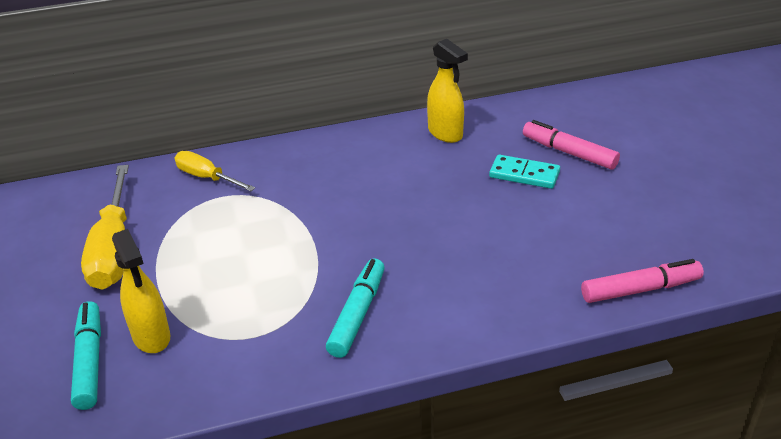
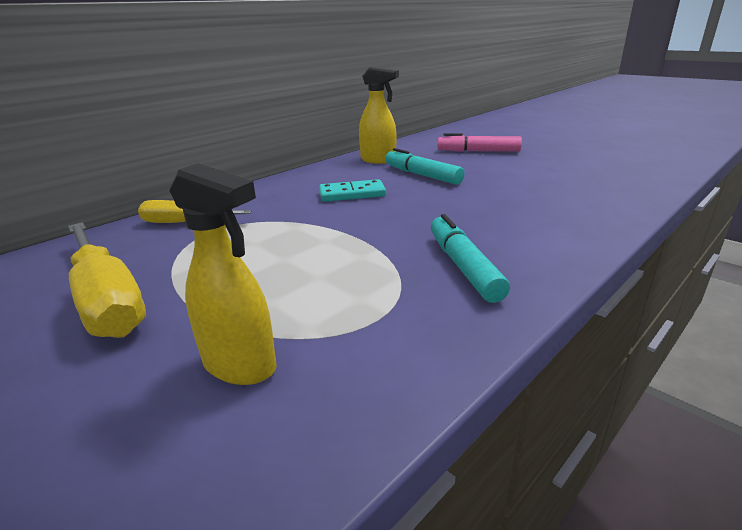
camera: 30 degrees left, 10 degrees down
(89, 361) = (159, 432): turquoise marker -> turquoise marker (422, 175)
(524, 174) = (466, 165): turquoise domino -> turquoise domino (352, 194)
(640, 289) = (642, 192): pink marker -> none

